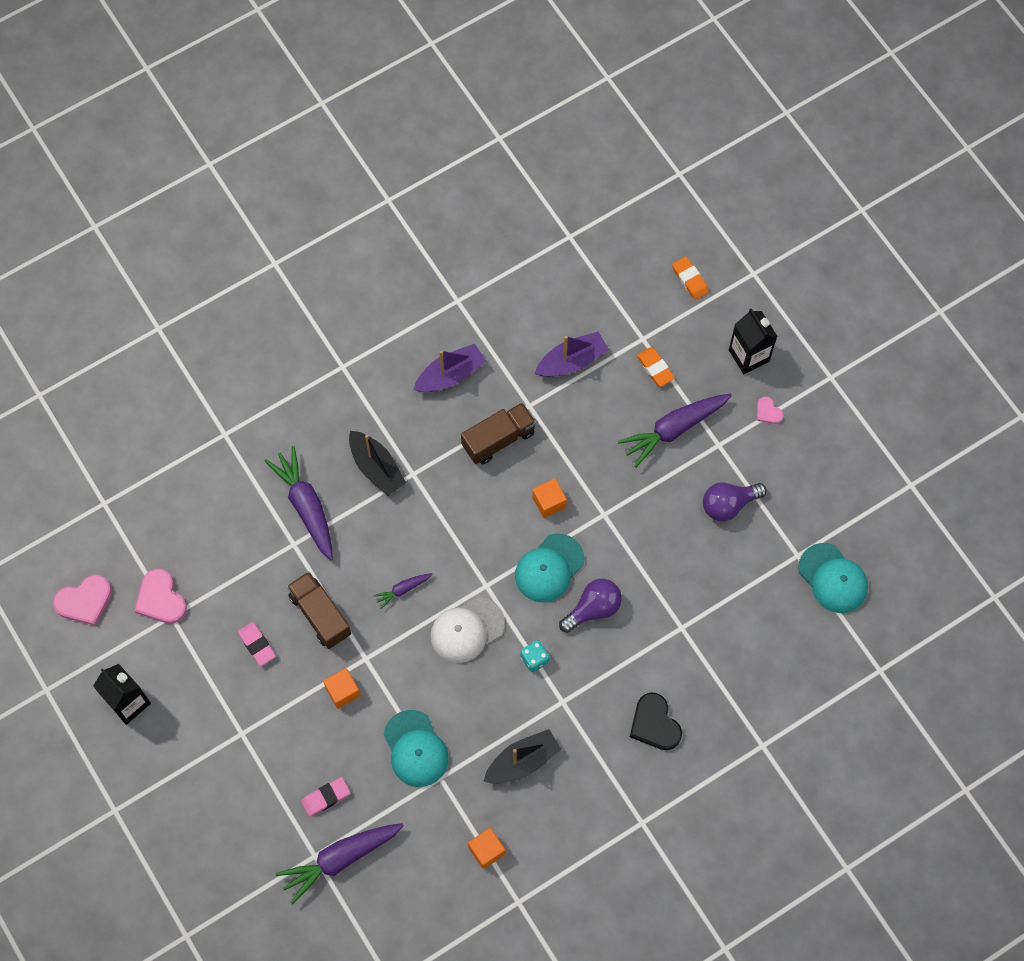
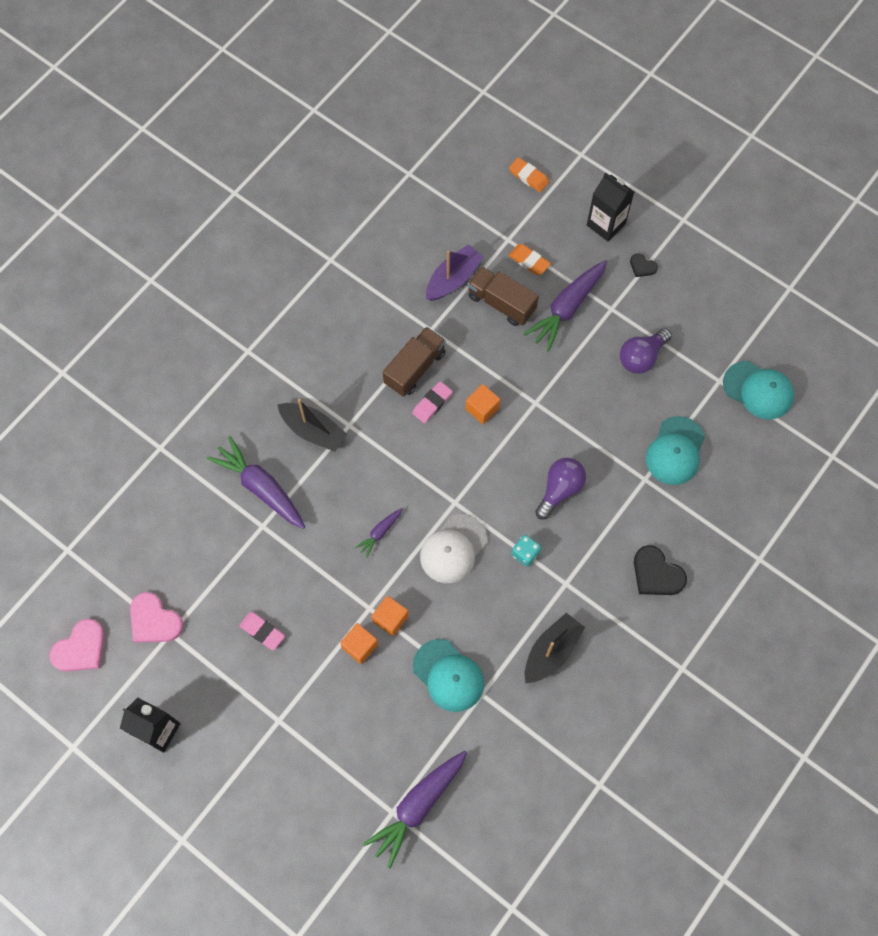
camera: 20 degrees left, 0 degrees up
(320, 615) = (312, 582): brown truck -> brown truck (501, 303)
(326, 797) = (382, 752): pink eraser -> pink eraser (432, 403)
(450, 375) = (349, 326): purple boat -> none
(486, 850) = (551, 747): orange cube -> orange cube (390, 619)
(549, 568) = (505, 467): turquoise cap -> turquoise cap (675, 451)
(768, 412) = (642, 266): pink heart -> black heart

